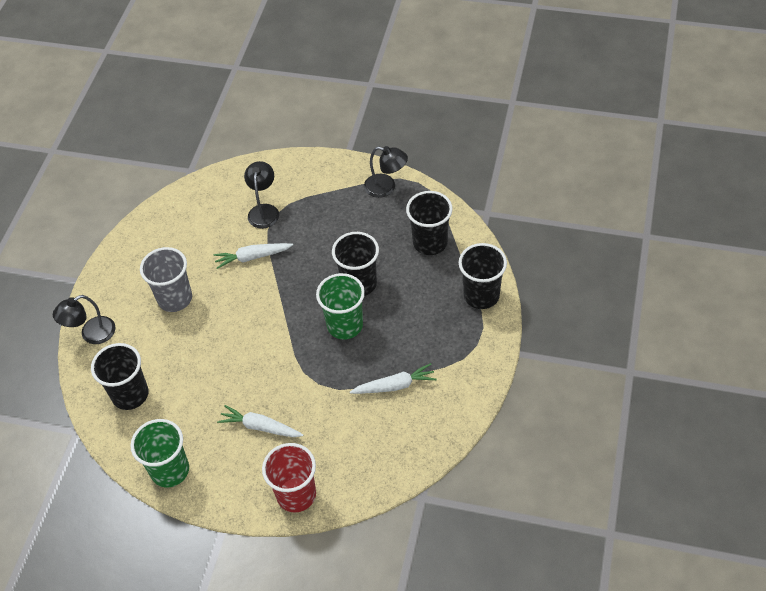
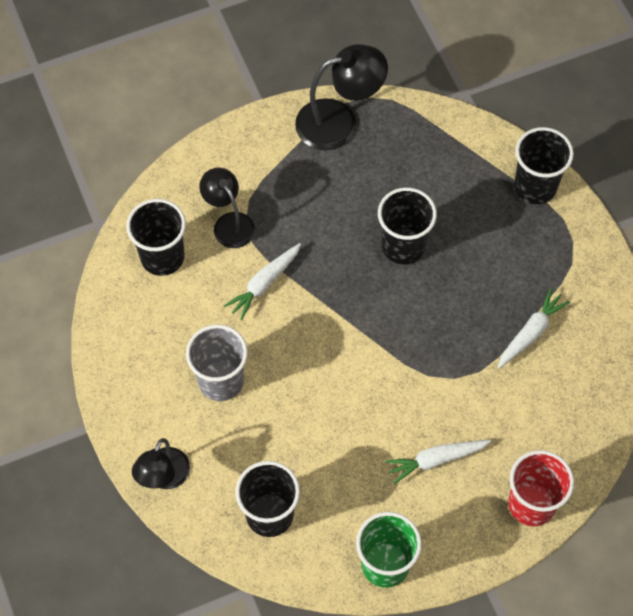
camera: 40 degrees left, 10 degrees up
(345, 325) = (427, 300): green cup -> none
(386, 187) = (339, 122): black lamp -> black lamp, size x1.52
(430, 243) = (437, 159): black cup -> black cup (162, 257)

